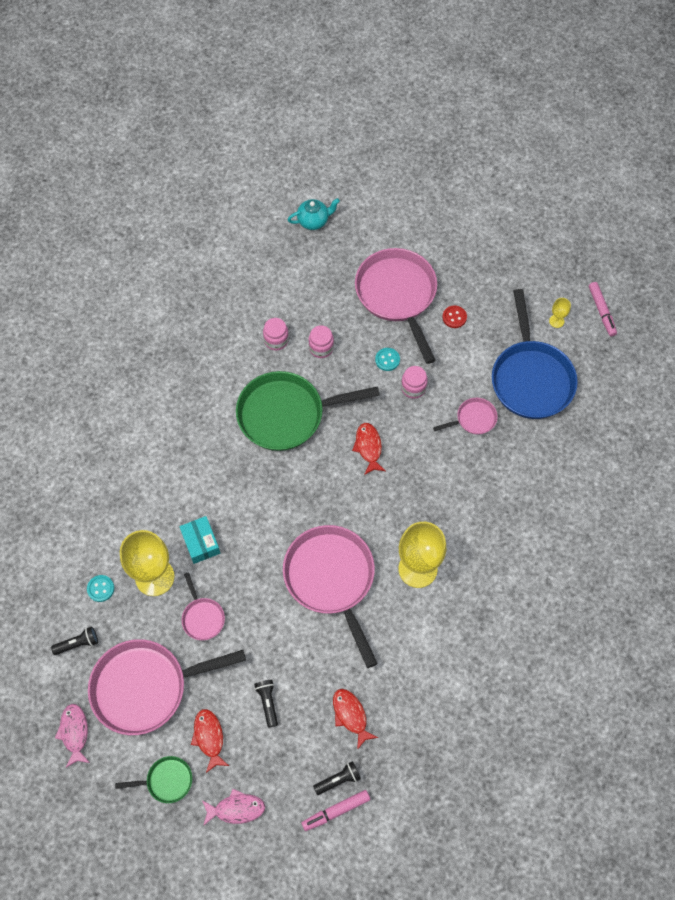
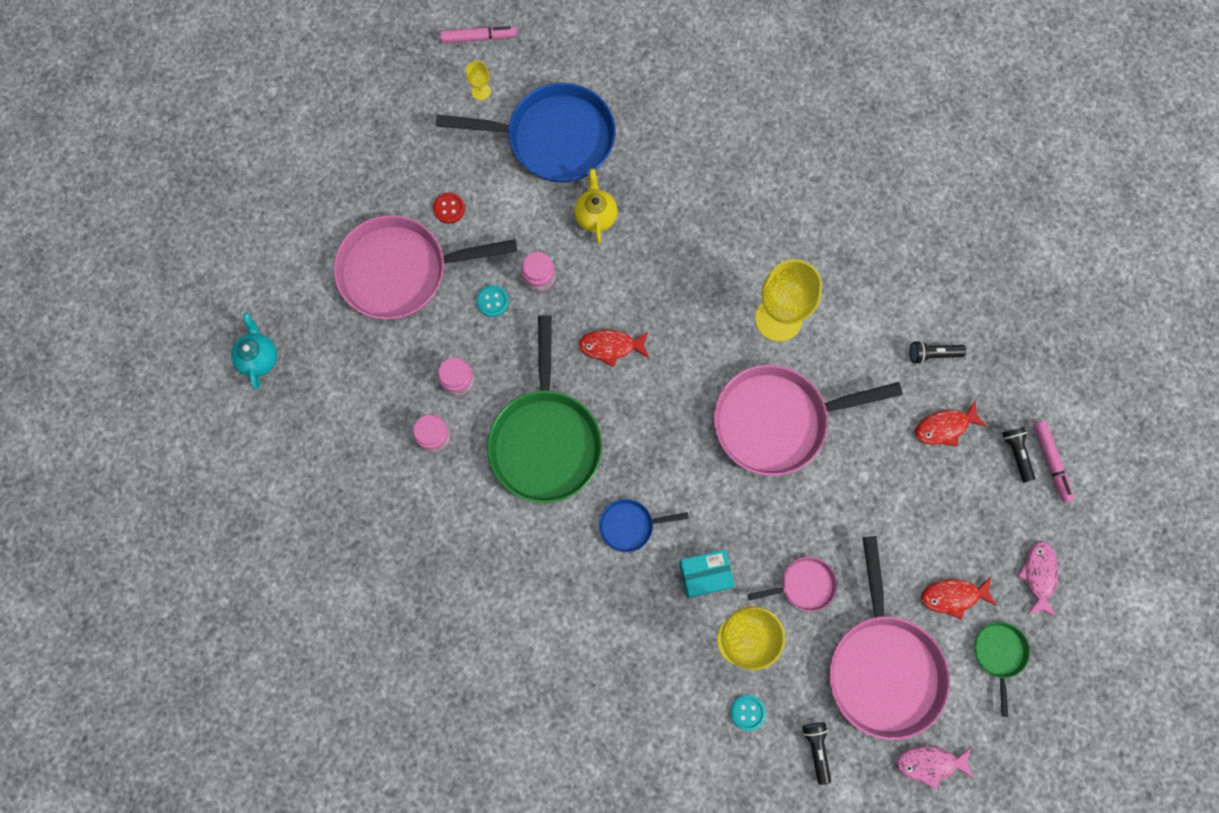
camera: 80 degrees left, 10 degrees up
(231, 483) = (630, 525): none -> blue pan
(267, 702) = (919, 521): black flashlight -> black flashlight (933, 354)
(473, 419) = (595, 216): pink pan -> yellow teapot

